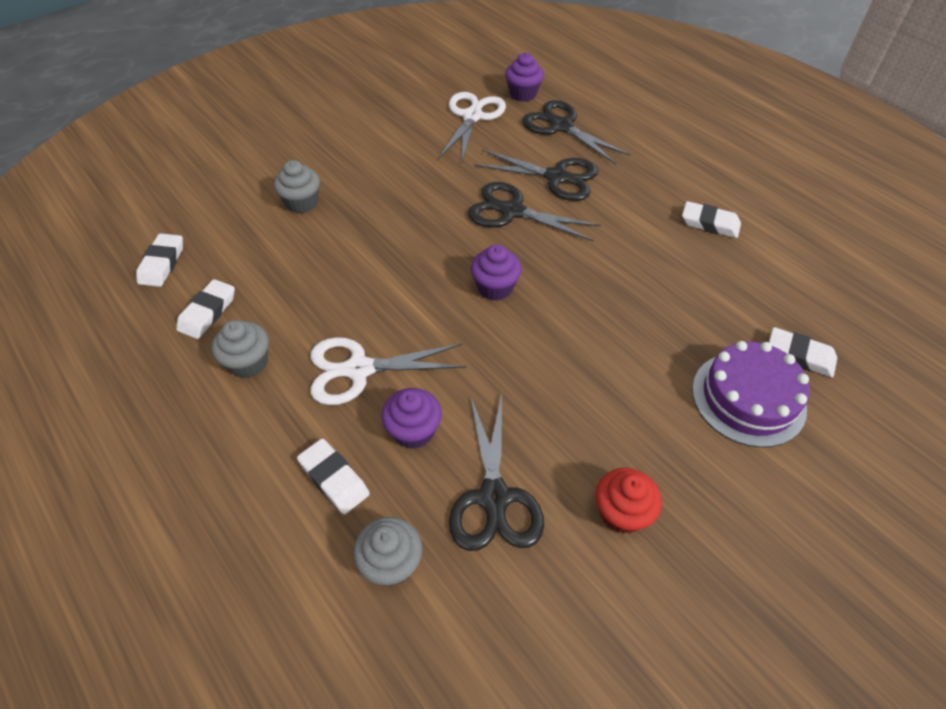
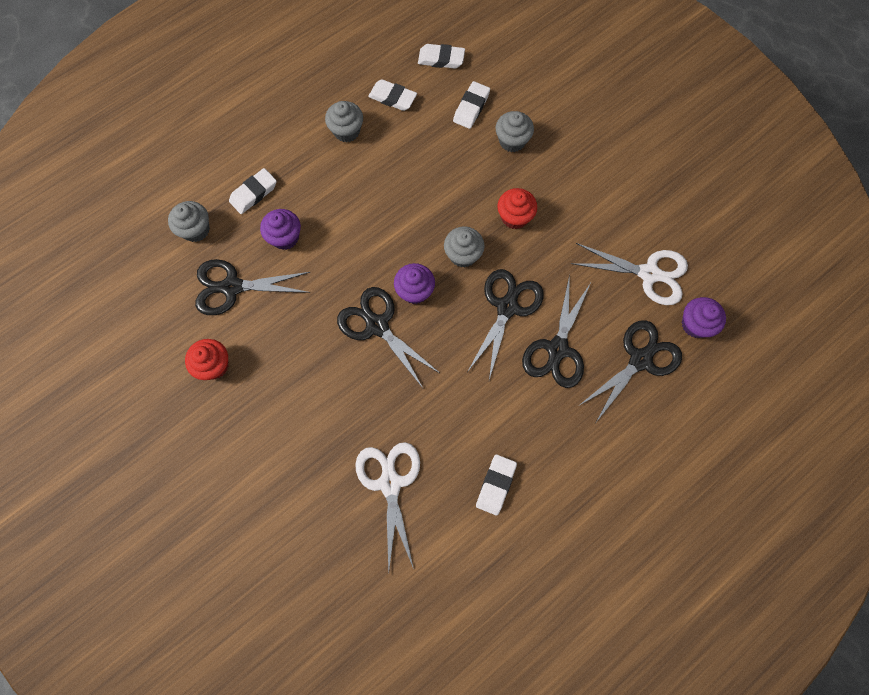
camera: 90 degrees right, 20 degrees up
(359, 369) = (337, 200): white scissors -> white scissors (390, 483)
(402, 203) = (514, 217): none -> red cupcake
(448, 245) = (463, 255): none -> grey cupcake
(543, 322) = (377, 326): none -> black scissors
(748, 398) = (297, 472): purple cake -> none
(799, 355) = (336, 526): white eraser -> white eraser (471, 107)

